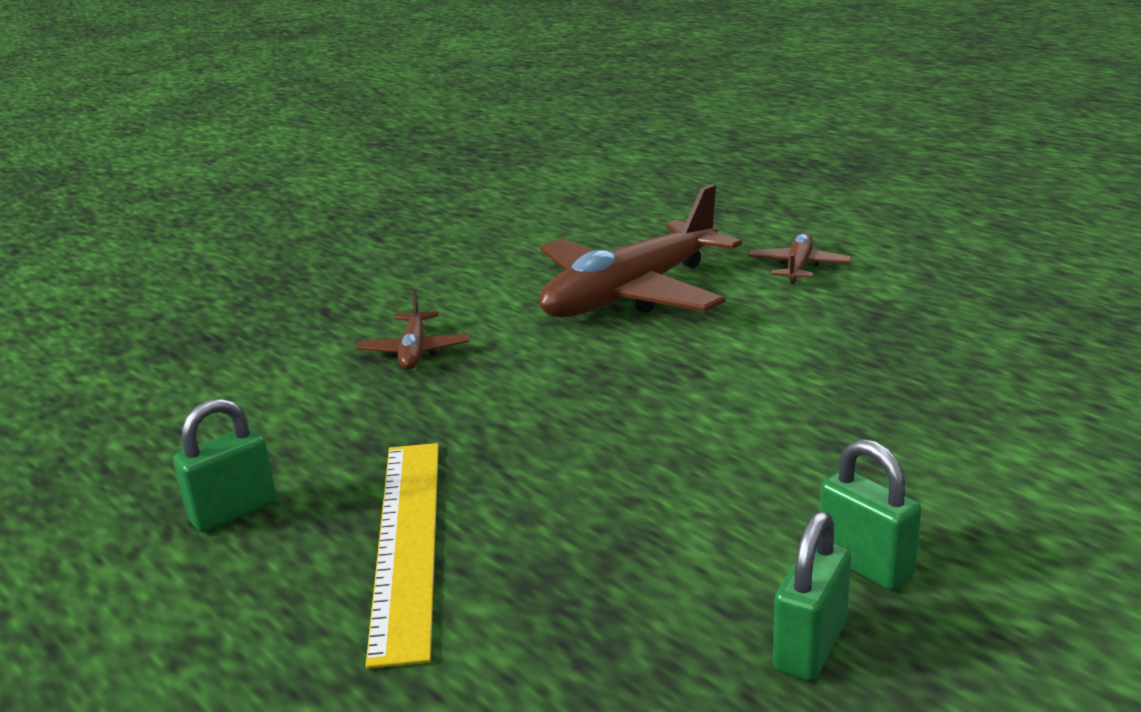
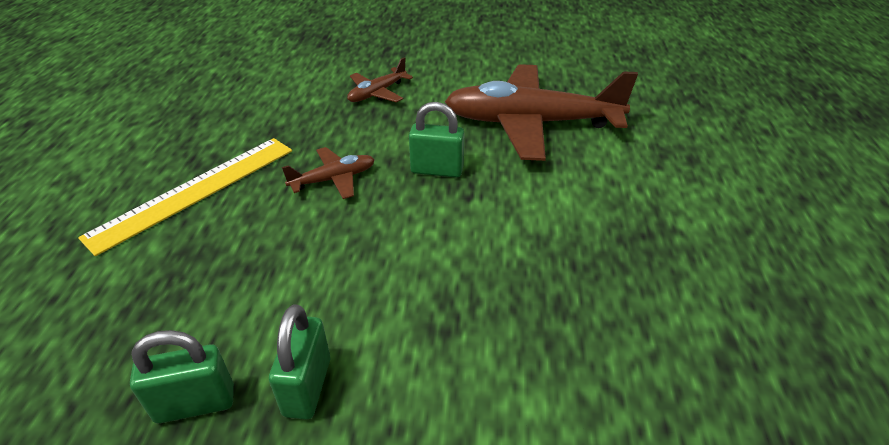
camera: 45 degrees right, 15 degrees up
(233, 512) = (182, 129): green padlock -> green padlock (437, 170)
(798, 267) = (662, 166): brown plane -> brown plane (333, 179)

